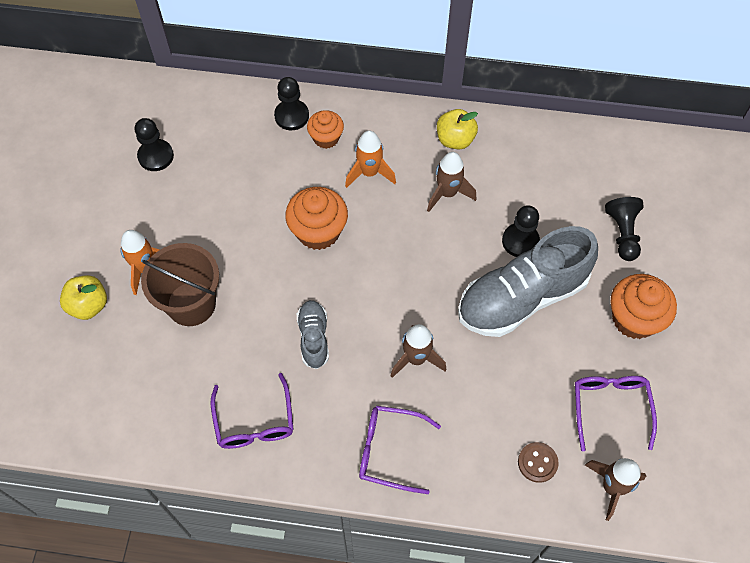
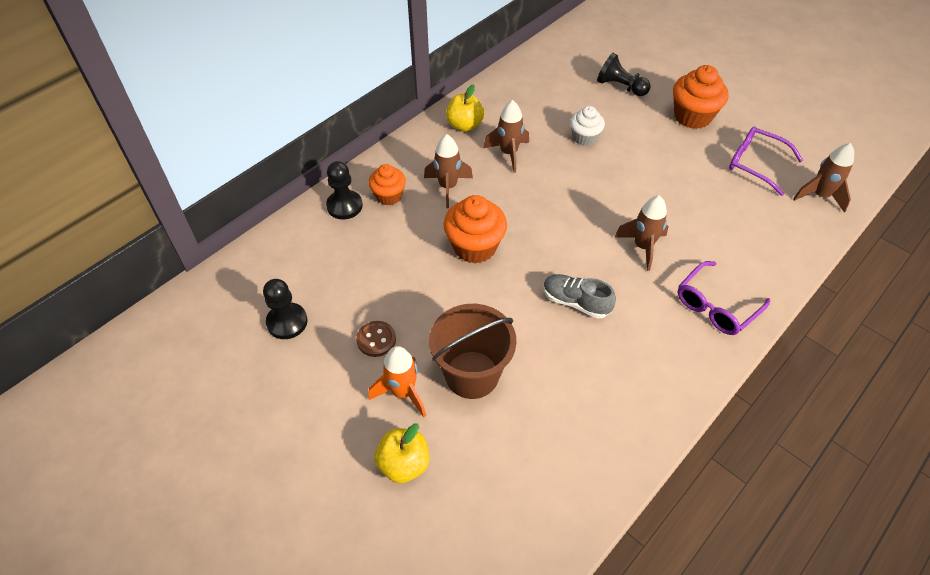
camera: 55 degrees left, 10 degrees down
(254, 421) = (628, 386): purple glasses -> none
(369, 173) = (448, 187): orange rocket -> brown rocket
(520, 241) = (584, 137): black pawn -> white cupcake
(522, 297) = (633, 161): grey shoe -> none
(537, 462) = (777, 224): brown button -> brown button (376, 340)

